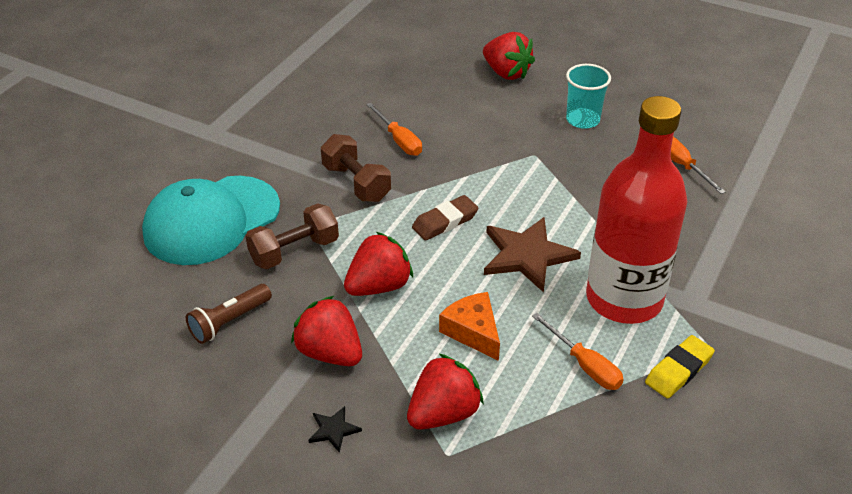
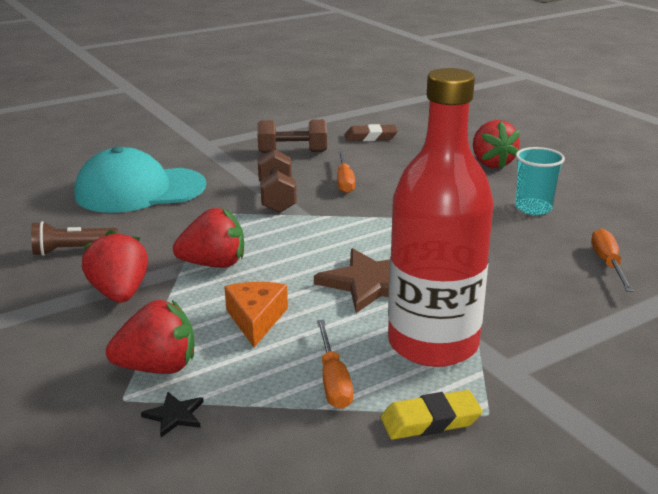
camera: 30 degrees right, 15 degrees down
(294, 251) = (176, 224): brown dumbbell -> brown dumbbell (292, 152)
(333, 430) = (55, 344): black star -> black star (174, 415)
(445, 221) = (322, 240): brown eraser -> brown eraser (370, 137)

